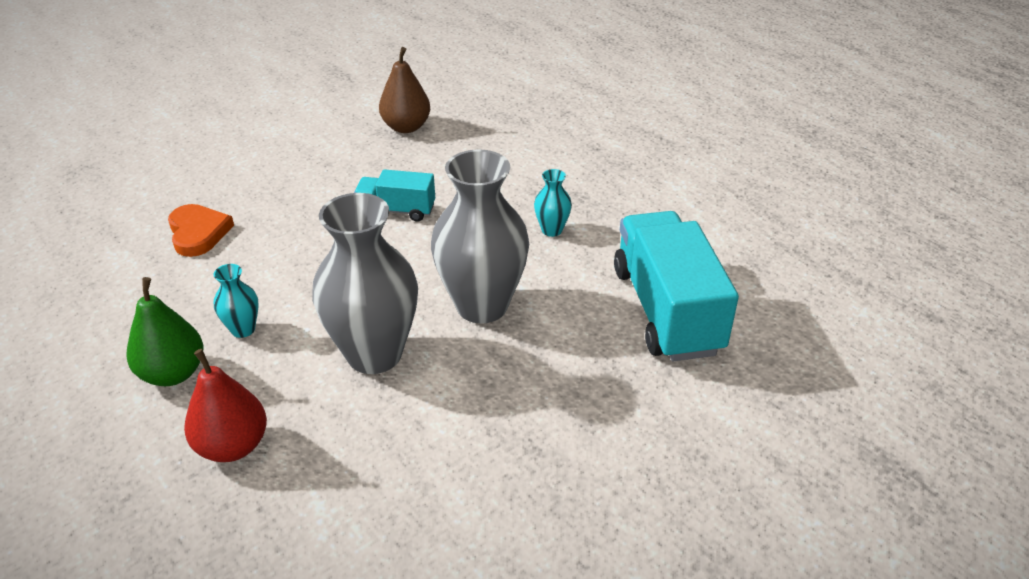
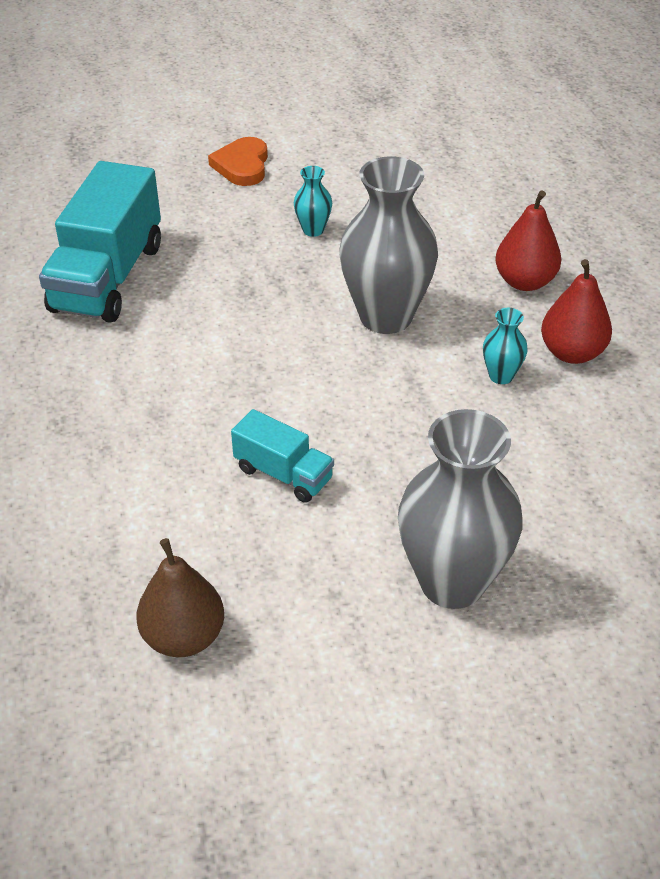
camera: 155 degrees left, 5 degrees up
(173, 373) = (572, 353): green pear -> red pear
(198, 233) = (536, 519): orange heart -> orange heart (242, 165)
(482, 306) = (264, 330): grey vase -> grey vase (452, 582)
(552, 230) = (132, 389): turquoise vase -> turquoise vase (313, 230)

